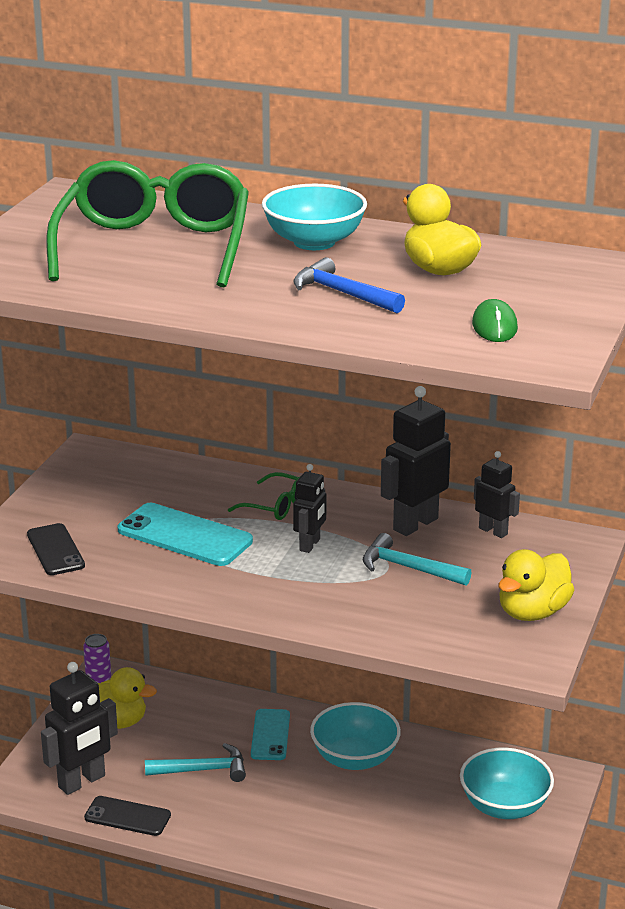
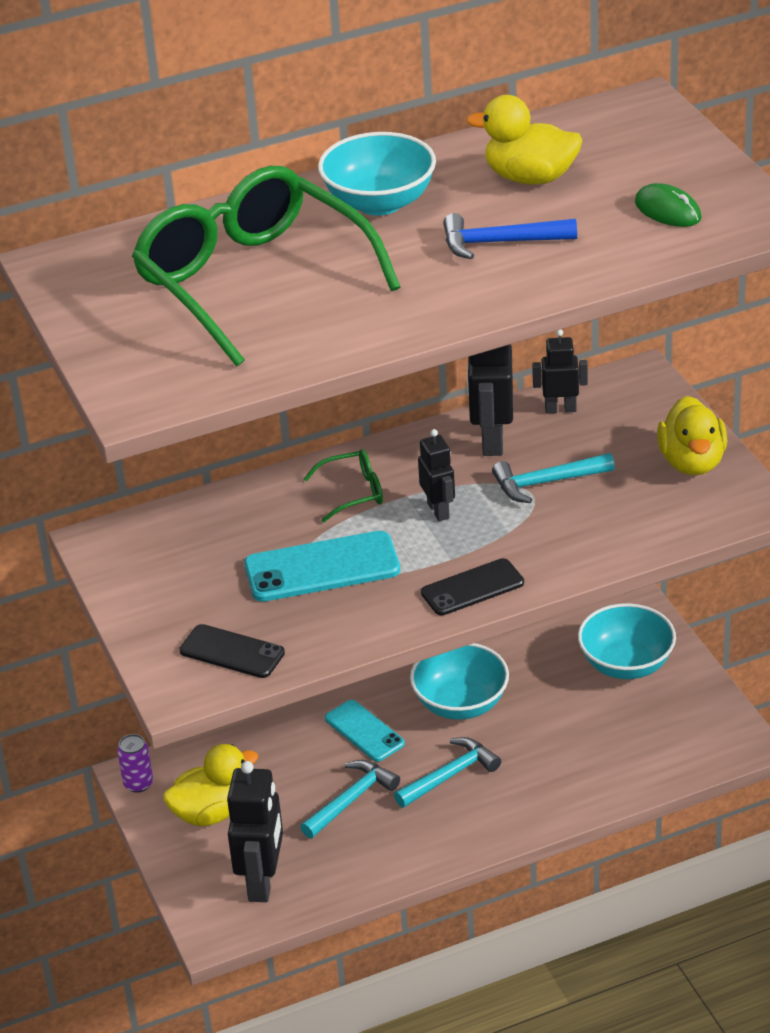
camera: 40 degrees left, 10 degrees up
(127, 816) = (346, 883): black phone -> black phone (472, 588)
(284, 797) = (450, 775): none -> turquoise hammer

